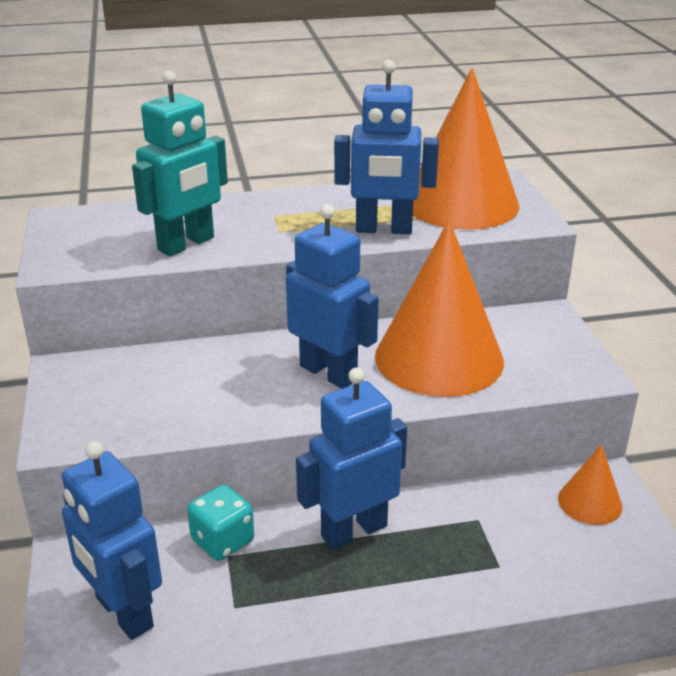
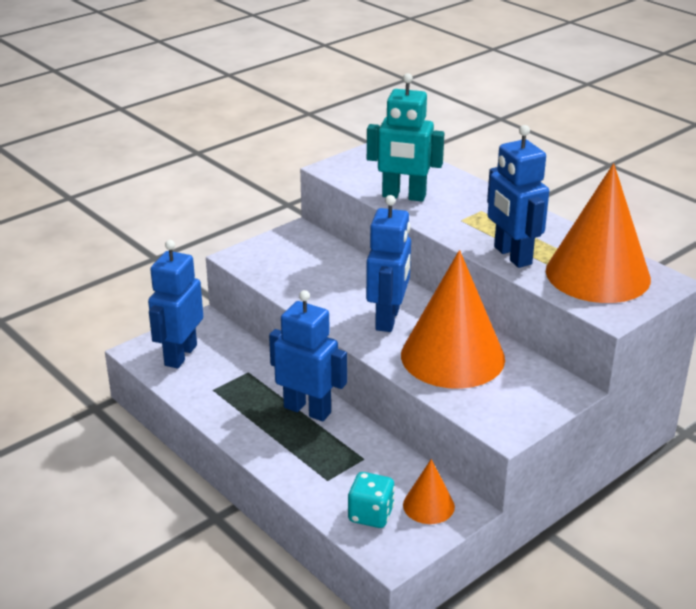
camera: 60 degrees right, 0 degrees up
(222, 541) = (258, 365): turquoise dice -> turquoise dice (371, 515)

